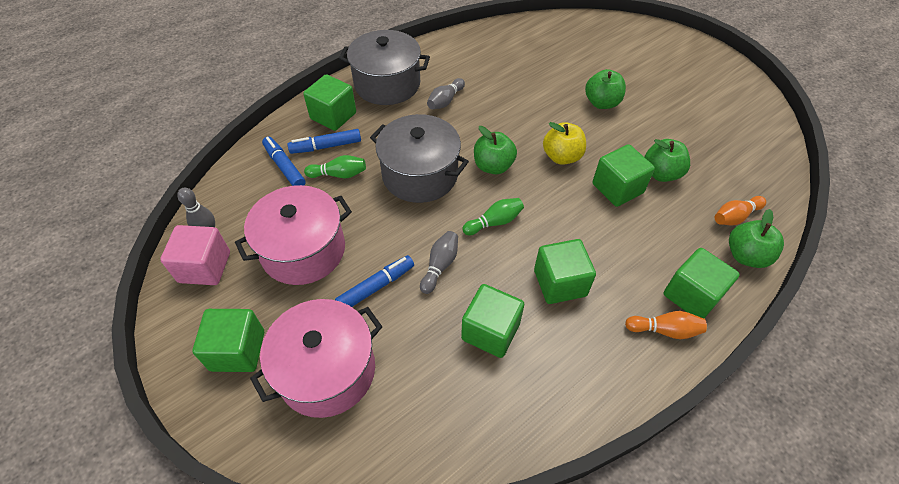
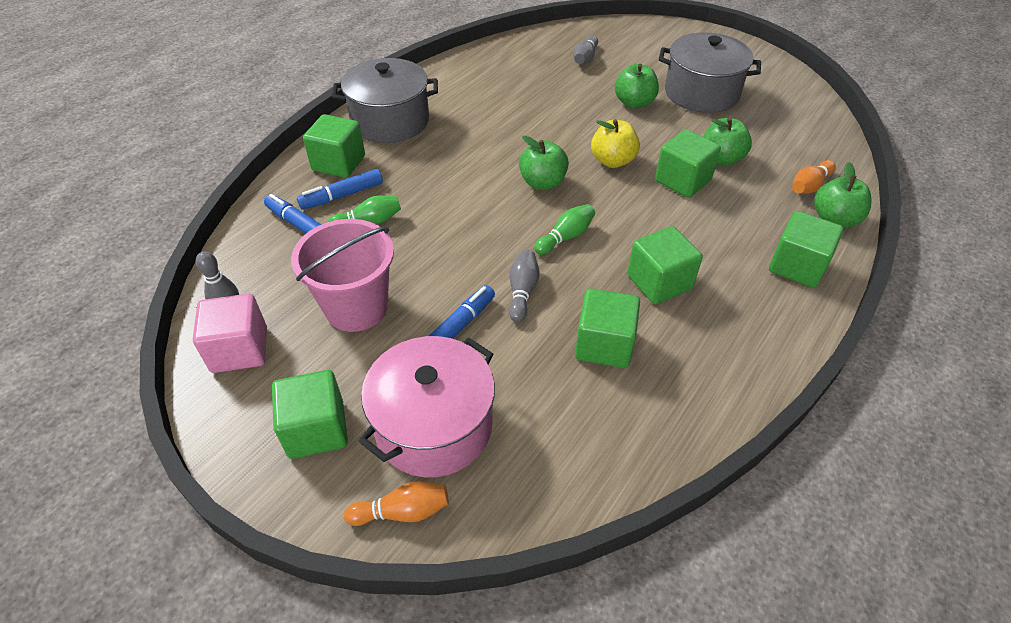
camera: 15 degrees left, 5 degrees down
(303, 250) = (356, 307): pink pot -> pink bucket
(420, 175) = (464, 205): grey pot -> grey pot (701, 93)
(445, 101) = (464, 127): grey bowling pin -> grey bowling pin (585, 58)
(664, 330) = (783, 304): orange bowling pin -> orange bowling pin (402, 512)

